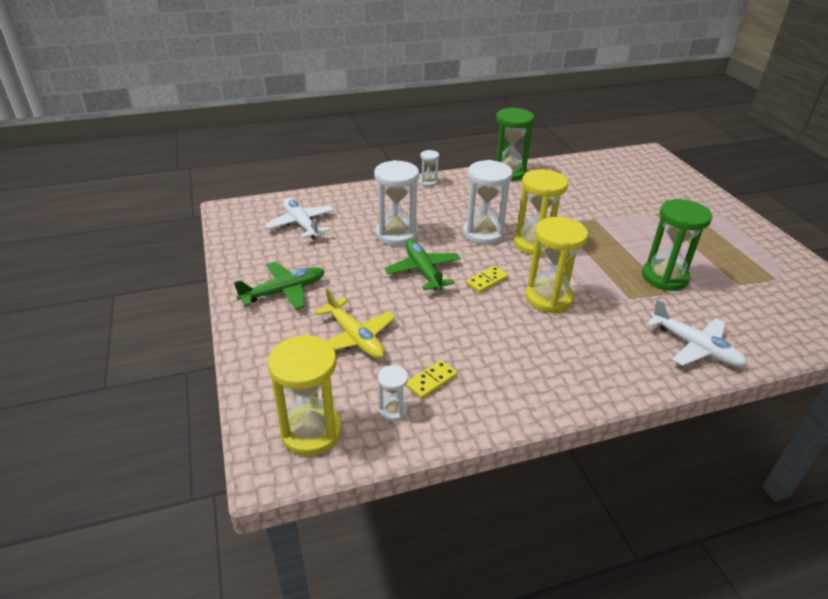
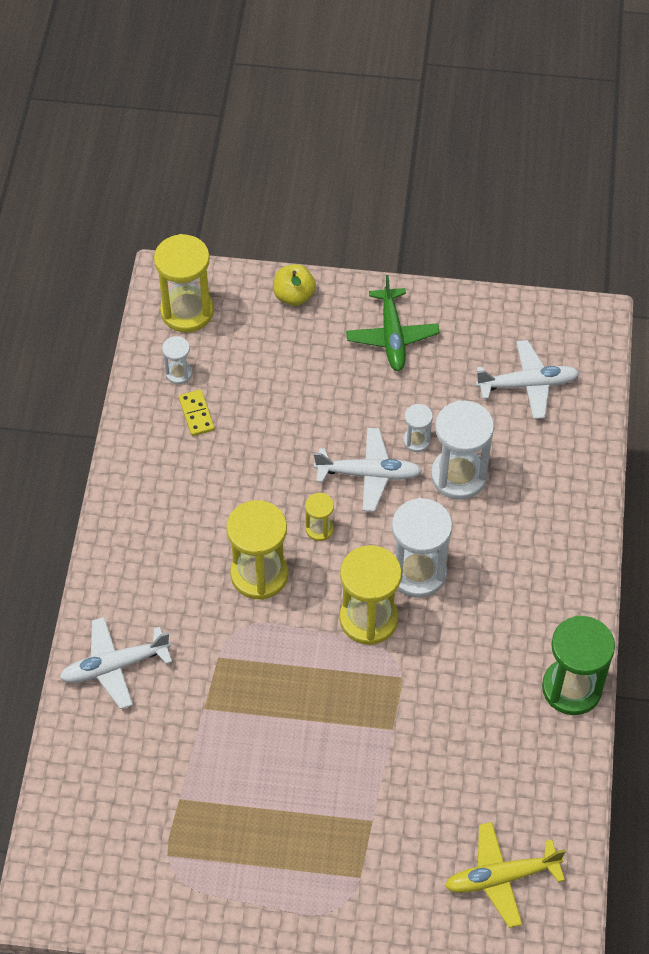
camera: 115 degrees right, 20 degrees up
(261, 359) = (294, 296): none -> yellow apple
(355, 337) = (287, 375): yellow plane -> yellow plane (502, 877)
(423, 271) = (368, 474): green plane -> white plane
(428, 182) = (583, 567): white hourglass -> white hourglass (416, 440)
(487, 281) = (319, 529): yellow domino -> yellow hourglass
(664, 277) = (233, 723): green hourglass -> none

